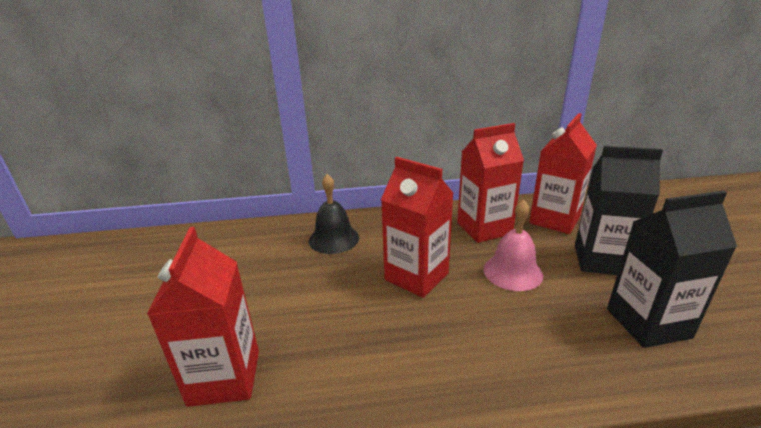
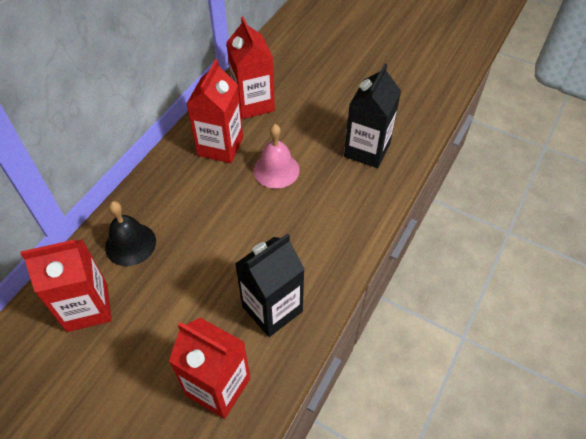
camera: 55 degrees left, 25 degrees up
(416, 276) = (229, 222): red carton -> red carton (87, 307)
(601, 260) = (310, 120): black carton -> black carton (272, 309)

